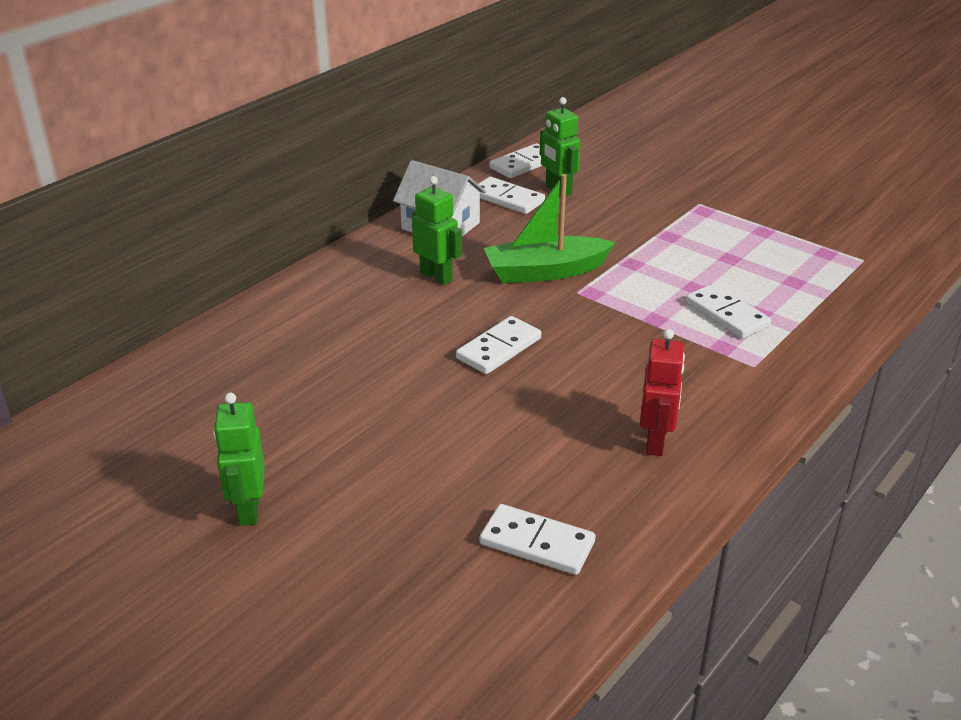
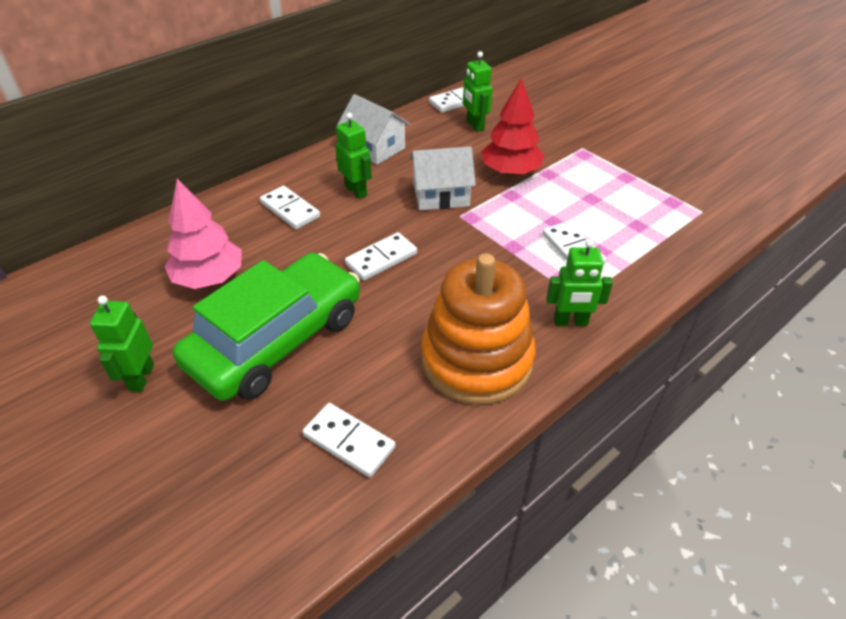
camera: 10 degrees right, 10 degrees up
(288, 392) = (209, 278): none -> pink tree
(404, 449) = (276, 340): none -> green car
(507, 199) = (433, 129): white domino -> white domino (290, 210)
(545, 272) = (441, 195): green boat -> white house
(621, 238) = (510, 172): none -> red tree
(656, 442) = (476, 360): red robot -> orange stacking toy
(750, 390) = (570, 322): none -> green robot

